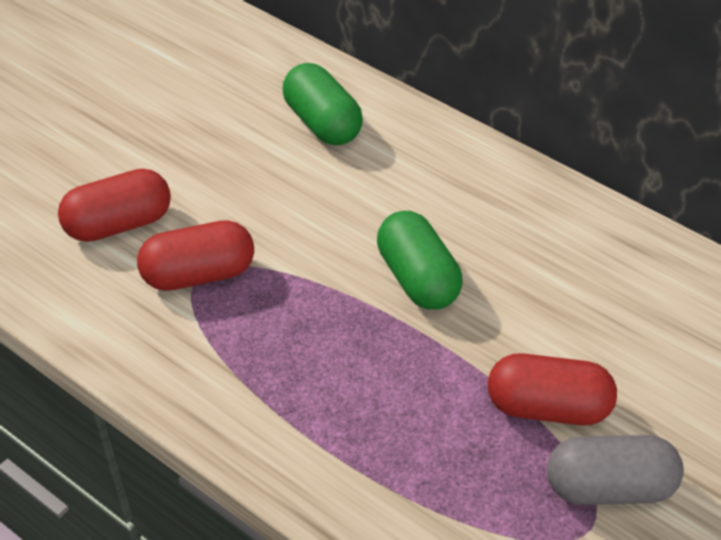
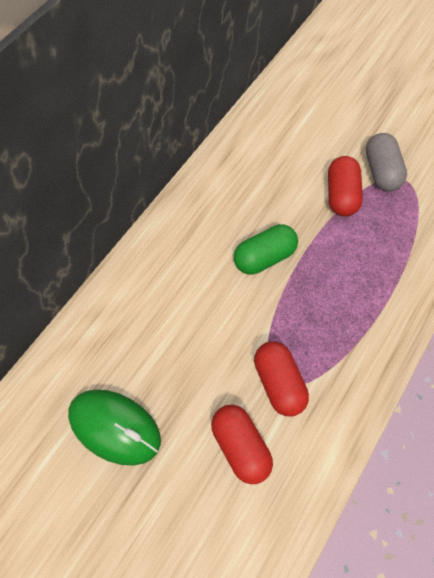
camera: 95 degrees left, 15 degrees up
(178, 105) = (115, 427): none -> green mouse
(322, 123) = (132, 322): green capsule -> none

